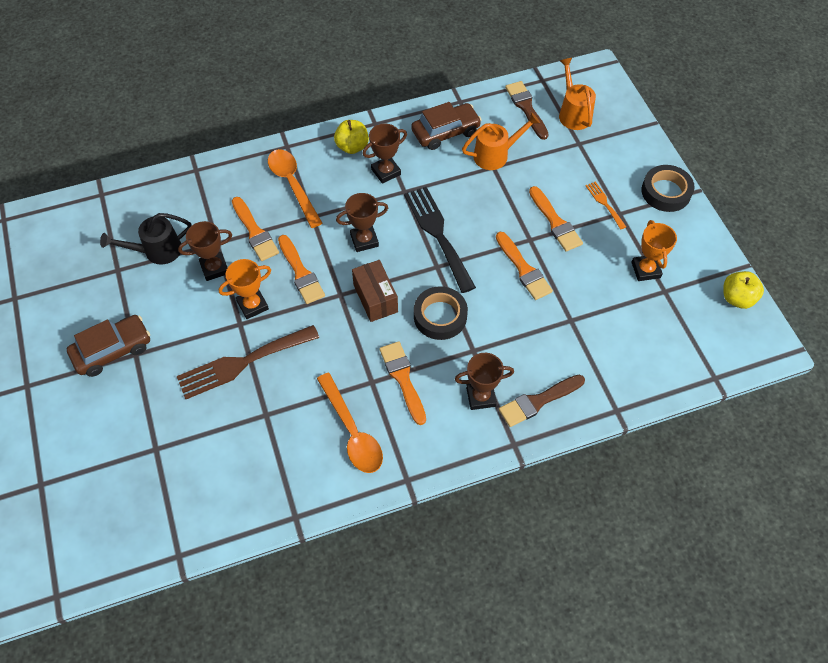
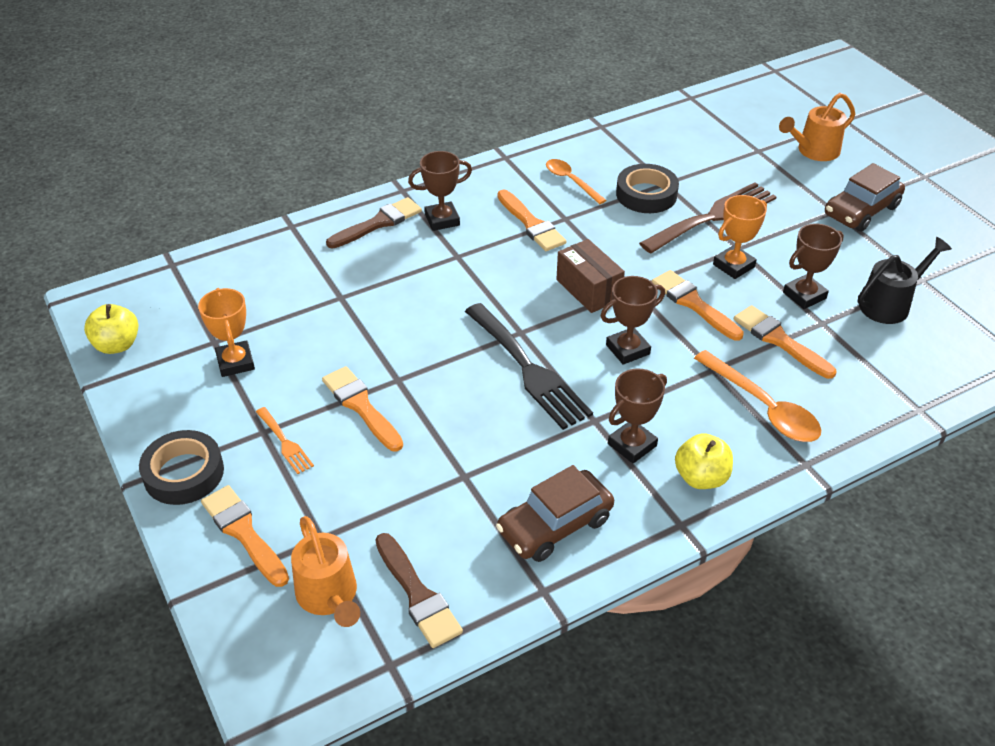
camera: 170 degrees right, 15 degrees down
(352, 431) = (571, 181): orange spoon -> orange spoon, size x0.65
(440, 316) = (503, 282): black tape -> black tape (646, 194)
(496, 155) = (462, 497): orange watering can -> orange watering can (813, 151)
(523, 269) = (404, 343): orange brush -> orange brush (244, 533)

